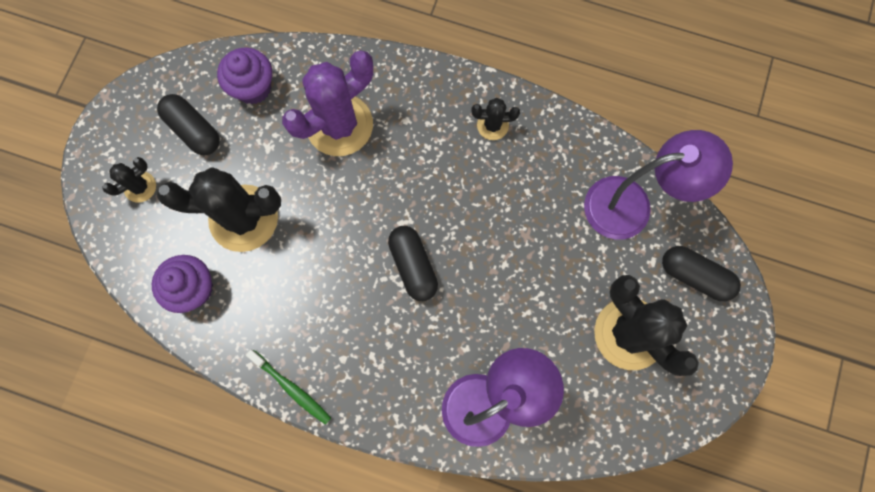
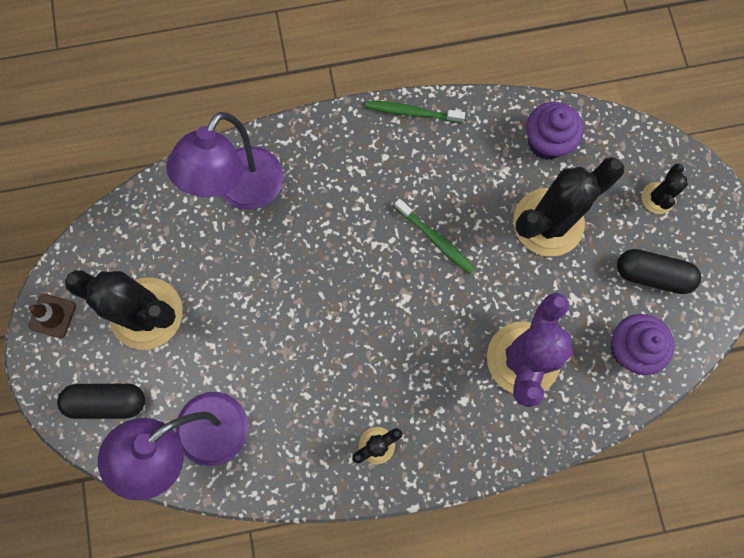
camera: 150 degrees right, 0 degrees up
(346, 257) = (435, 240): none -> green toothbrush
(413, 266) = (372, 265): black capsule -> none
(714, 378) = (52, 316): none -> brown traffic cone

